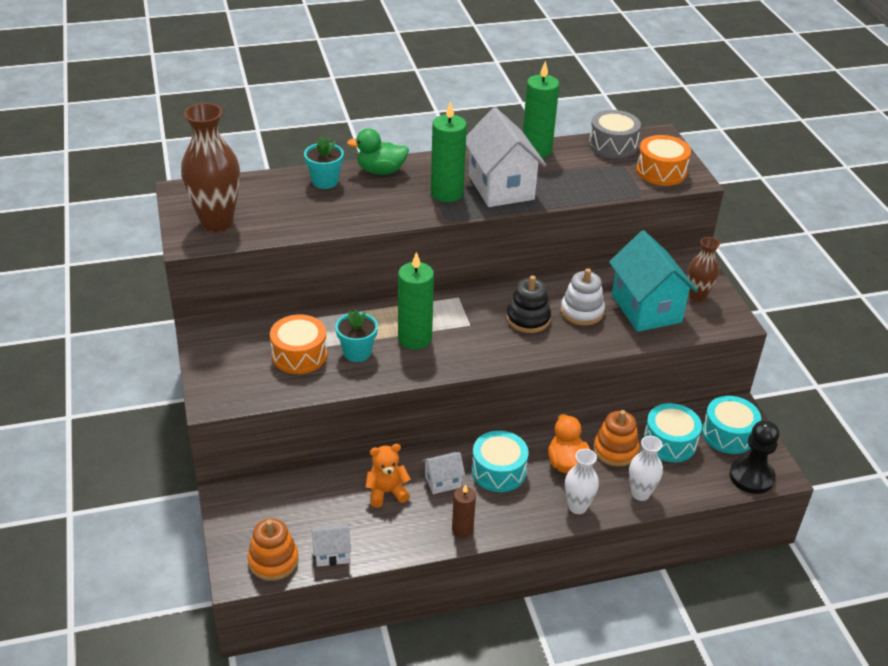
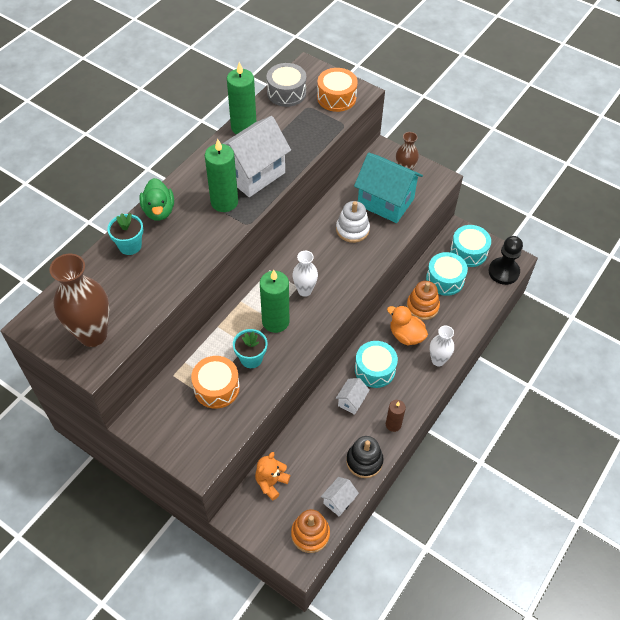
camera: 40 degrees left, 15 degrees up
(380, 171) = (159, 211): green duck -> green duck turned 60 degrees counterclockwise
(386, 492) = (327, 434): orange teddy bear -> orange teddy bear (271, 482)
(501, 187) = (254, 174): white house -> white house turned 75 degrees counterclockwise
(528, 319) = (327, 257): black stacking toy -> black stacking toy (364, 461)
(640, 493) = (461, 326): white vase -> white vase (305, 291)

